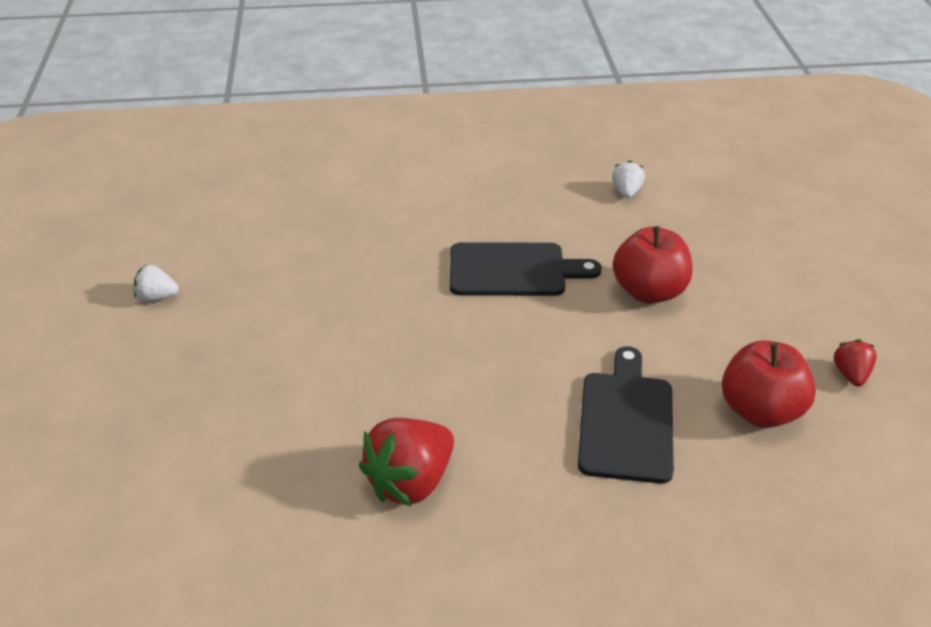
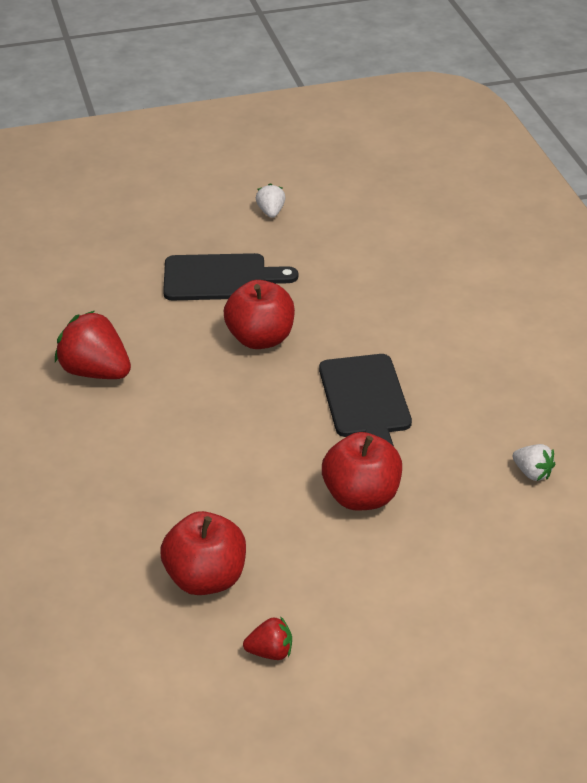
camera: 80 degrees right, 0 degrees up
(393, 331) = (260, 338): none -> red apple
(626, 192) = (532, 473): white strawberry -> white strawberry turned 45 degrees clockwise
(626, 421) = (177, 487): black cutting board -> black cutting board (220, 278)

